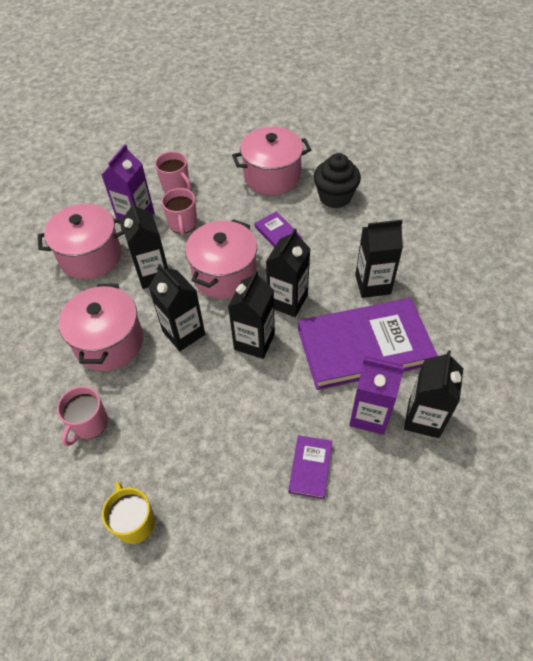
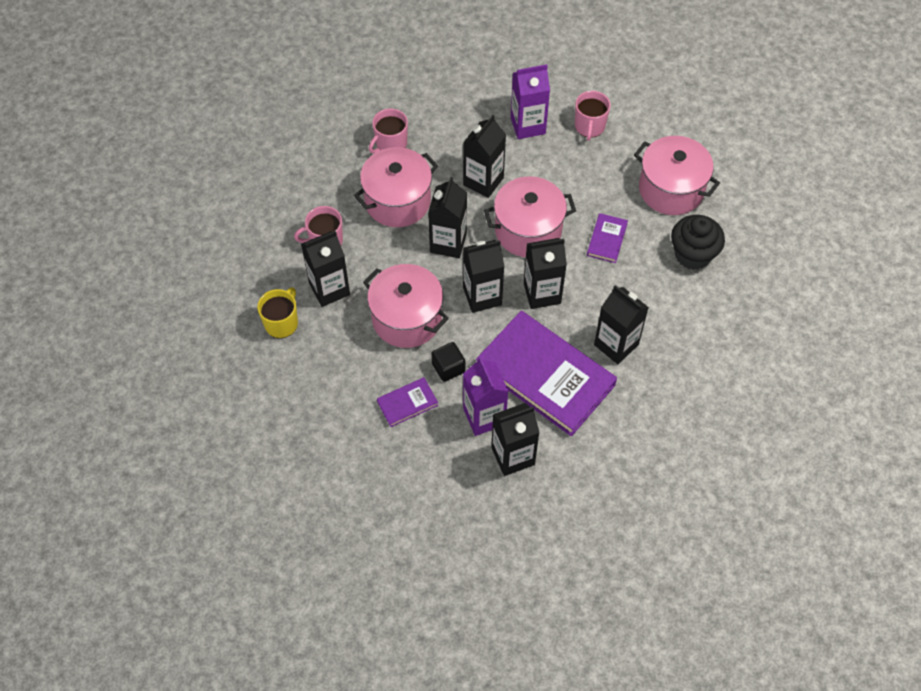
camera: 50 degrees right, 5 degrees up
(91, 256) = (461, 126): pink pot -> pink pot (407, 318)
(139, 454) = (329, 289): none -> black carton
(183, 224) = (553, 163): pink mug -> pink mug (390, 144)
(301, 411) = (448, 368): none -> black cube

